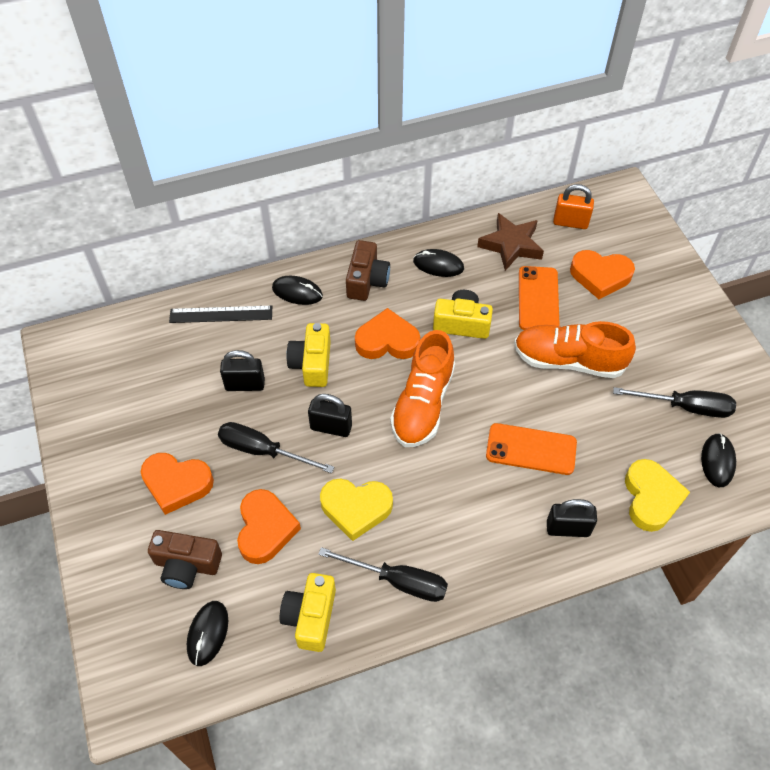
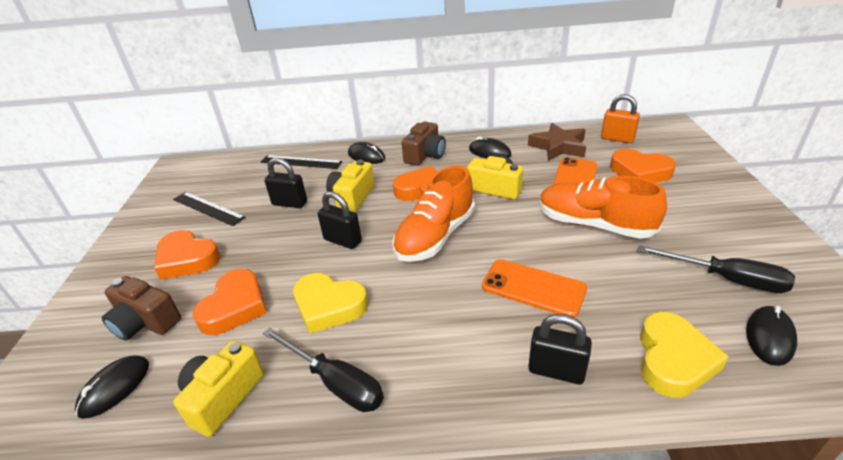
camera: 20 degrees right, 20 degrees down
(151, 408) = (208, 208): none -> black ruler
(263, 450) = (274, 248): black screwdriver -> none

